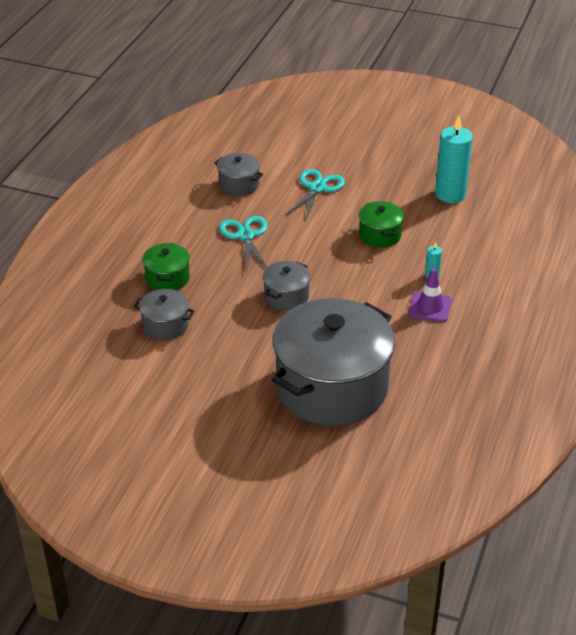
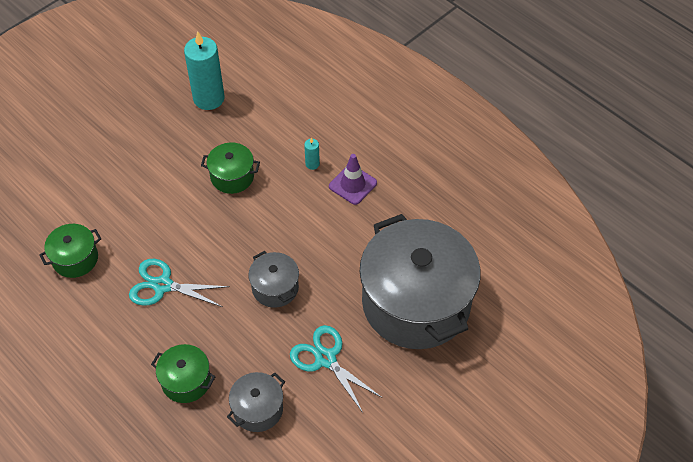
camera: 65 degrees left, 15 degrees up
(239, 185) = (75, 259): grey pot -> green pot
(317, 188) = (128, 194): turquoise scissors -> turquoise scissors (326, 358)

